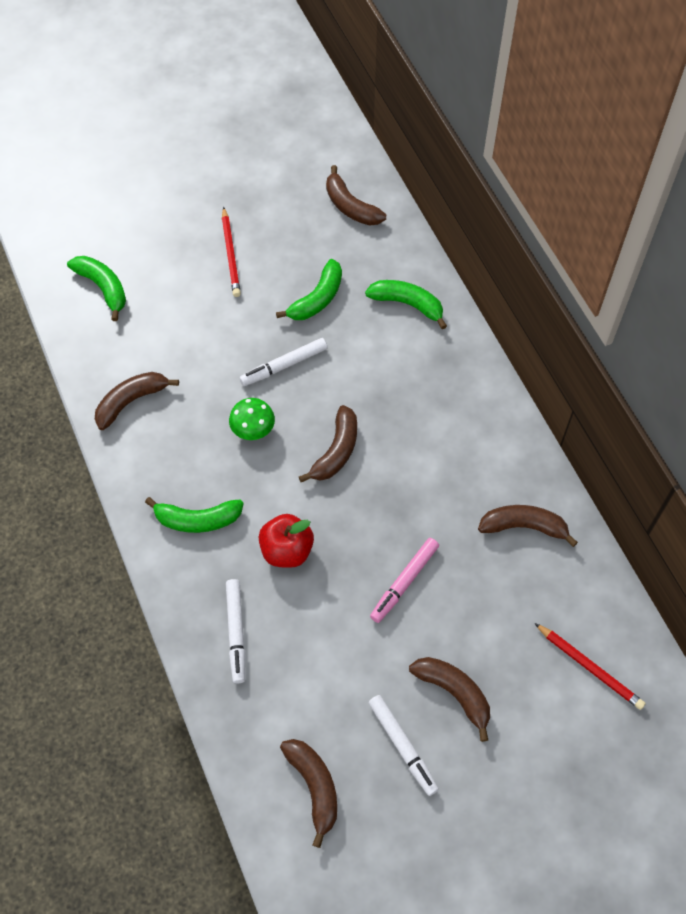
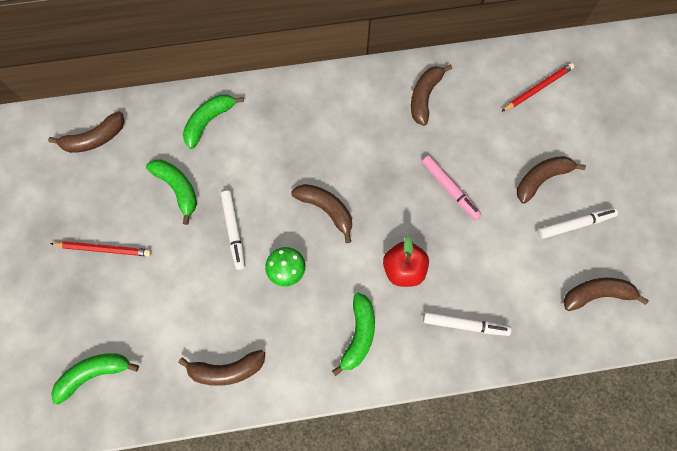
camera: 75 degrees left, 10 degrees up
(131, 401) = (227, 370): brown banana -> brown banana turned 75 degrees counterclockwise

